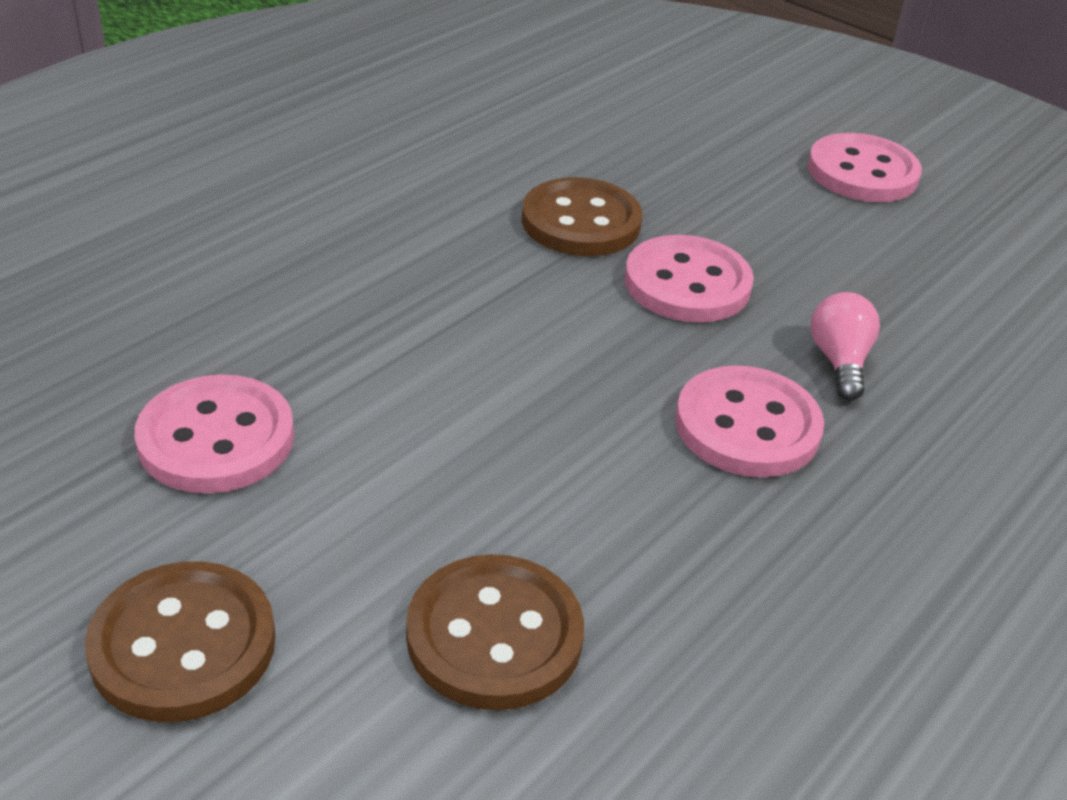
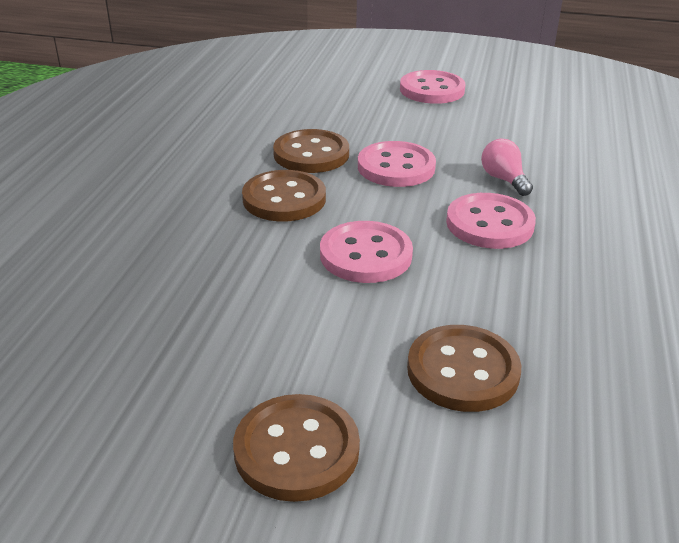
camera: 25 degrees left, 5 degrees down
(216, 438) = (208, 334): pink button -> pink button (365, 255)
(482, 279) = (284, 199): none -> brown button

